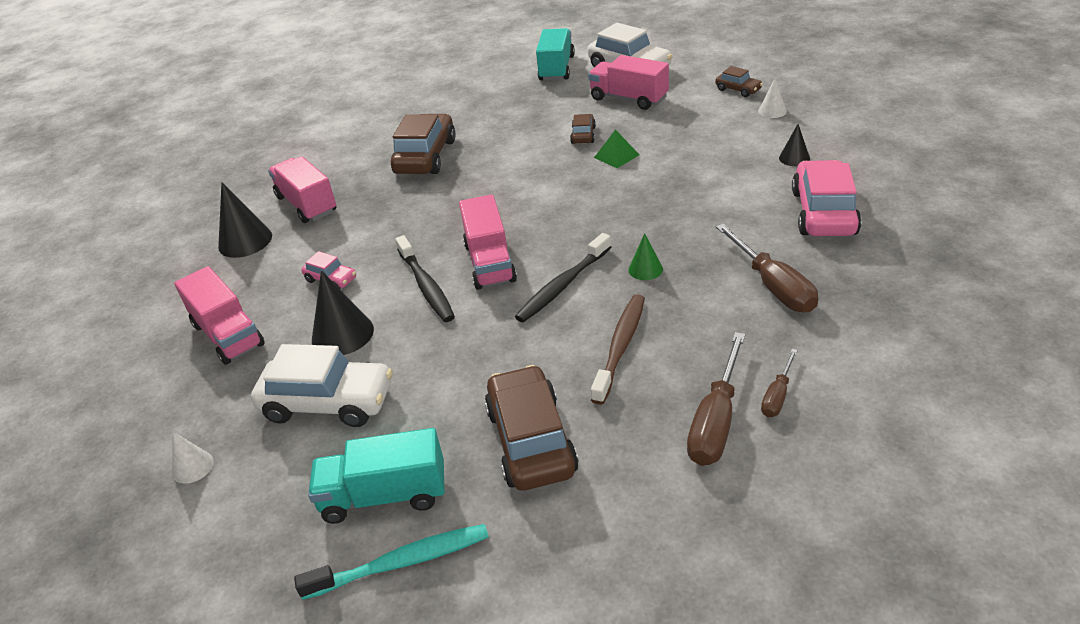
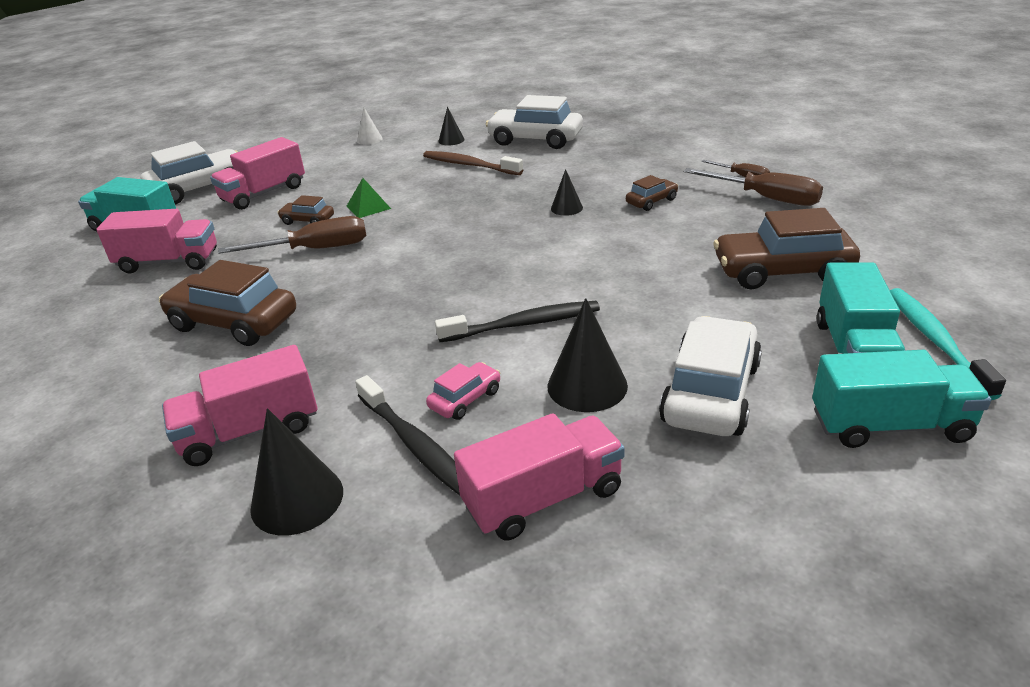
camera: 80 degrees left, 5 degrees down
(192, 467) = (815, 509): white cone -> none
(276, 515) = (890, 425): none -> turquoise truck
(490, 262) = (505, 283): pink truck -> pink truck (169, 262)
(563, 285) = (568, 246): black toothbrush -> black toothbrush (415, 445)
(620, 347) = (669, 226): brown toothbrush -> brown toothbrush (469, 165)
(645, 269) = (566, 208): green cone -> black cone
(738, 90) = (316, 147): brown car -> brown car (651, 201)
(773, 286) = (616, 165): brown screwdriver -> brown screwdriver (315, 249)
(823, 212) = (535, 140): pink car -> white car

